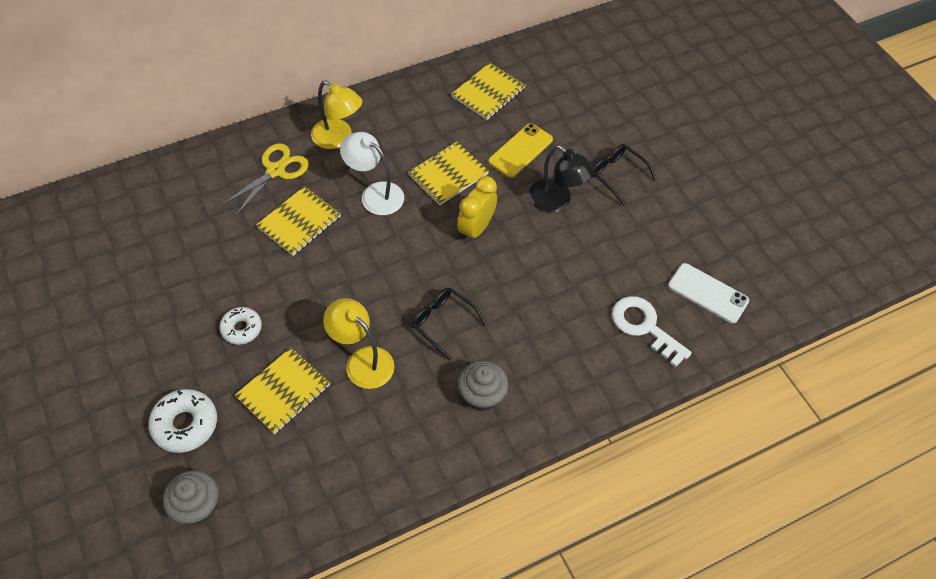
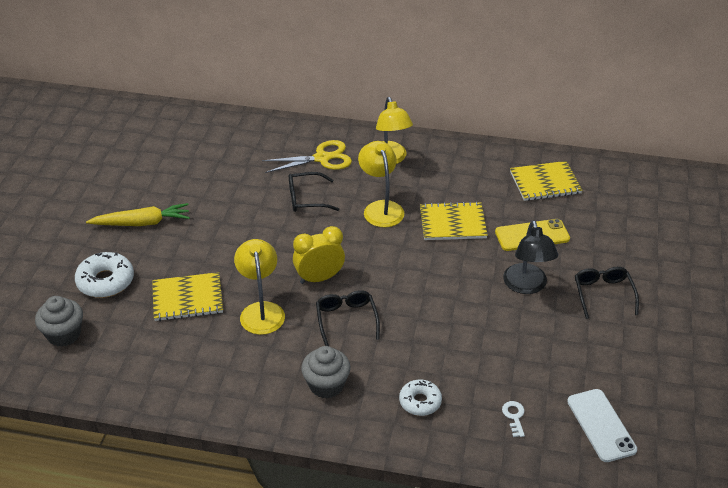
camera: 40 degrees right, 15 degrees down
(162, 340) = (142, 223): none -> yellow carrot
(241, 329) = (199, 244): white donut -> white donut (420, 402)
(299, 222) = (306, 199): yellow notebook -> black glasses
(375, 194) = (381, 208): white lamp -> yellow lamp
(476, 228) = (438, 270): yellow clock -> yellow clock (319, 278)
(644, 327) = (514, 416): white key -> white key, size x0.46

